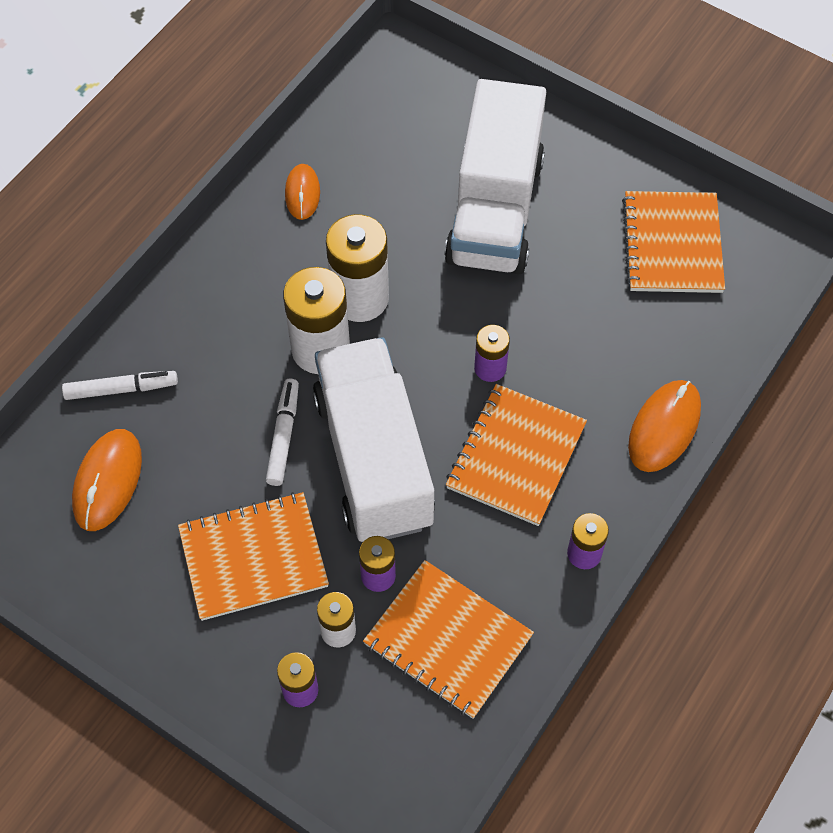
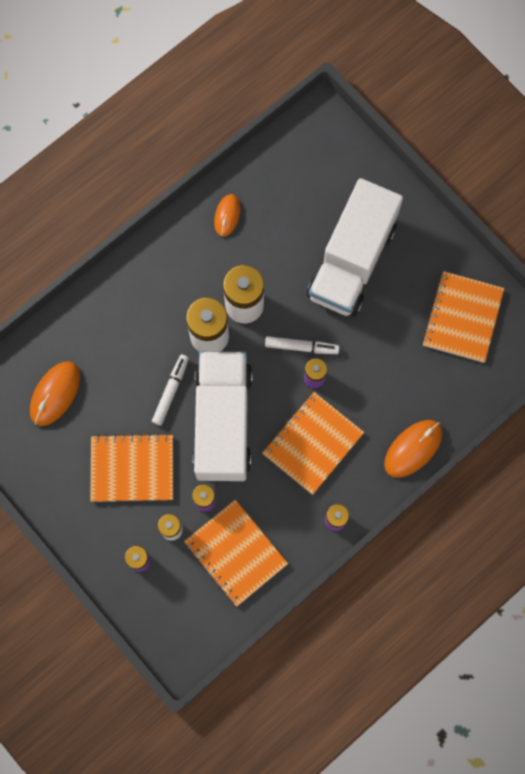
camera: 15 degrees right, 15 degrees up
(121, 389) = (77, 332): white marker -> white marker (301, 347)

